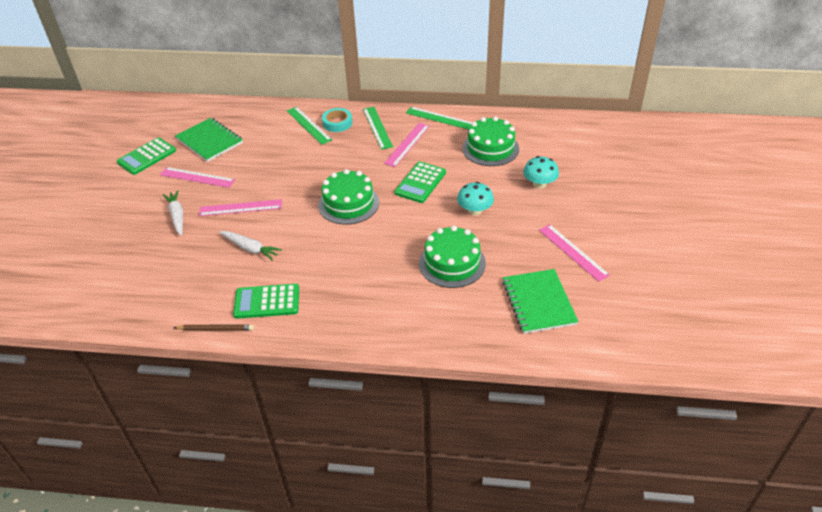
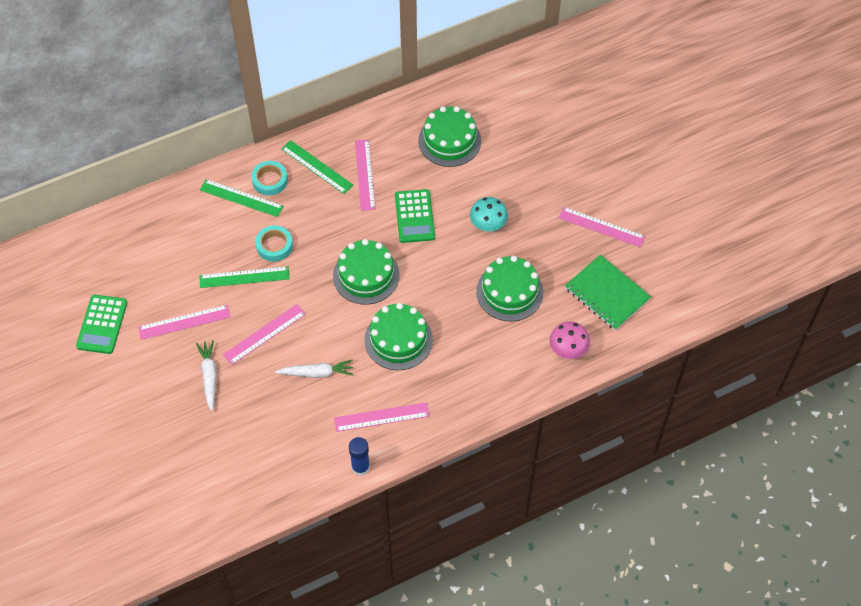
camera: 35 degrees left, 15 degrees up
(177, 216) = (209, 376): white carrot -> white carrot turned 45 degrees clockwise
(209, 141) = (152, 271): green notebook -> none
(215, 329) = (360, 467): brown pencil -> blue glue stick
(267, 302) = (381, 417): green calculator -> pink ruler
(302, 159) = (274, 246): none -> turquoise tape
(332, 255) = (398, 339): none -> green cake
(440, 118) = (371, 124): green ruler -> green ruler (244, 277)
(467, 328) = (568, 349): none -> pink mushroom
(539, 184) = (524, 163): turquoise mushroom -> none

